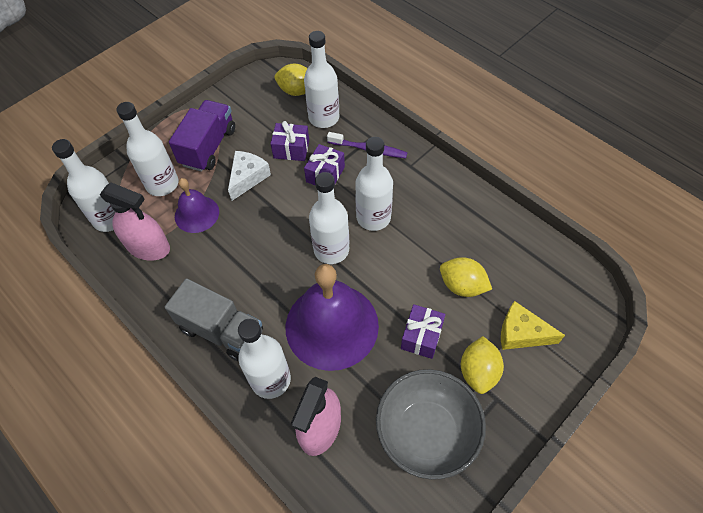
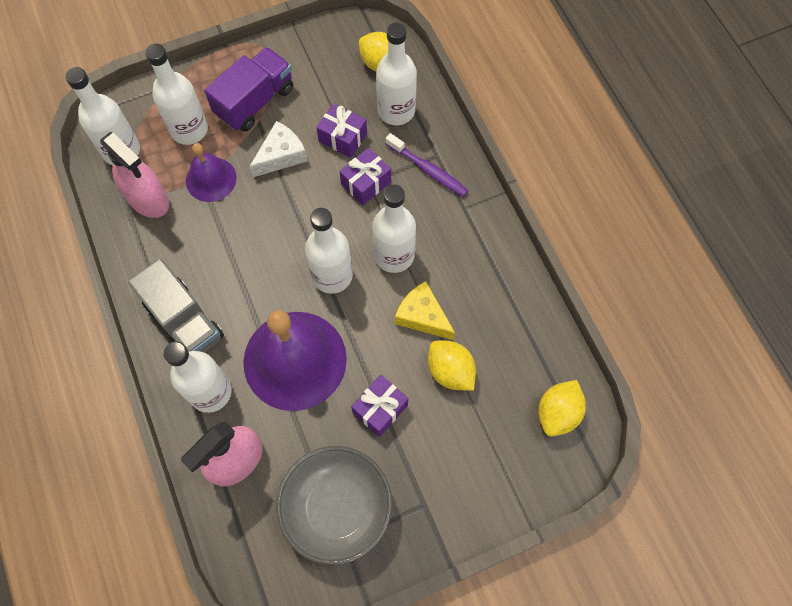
camera: 20 degrees right, 10 degrees up
(478, 372) = (419, 470): yellow lemon -> yellow lemon (557, 413)
(521, 333) = (485, 448): yellow cheese -> yellow cheese (422, 316)

